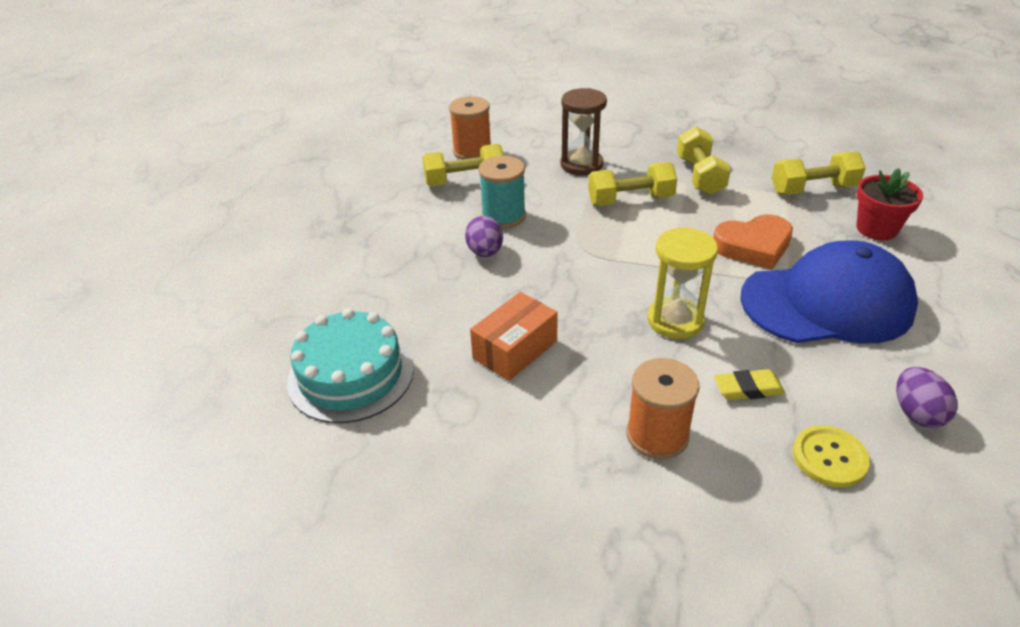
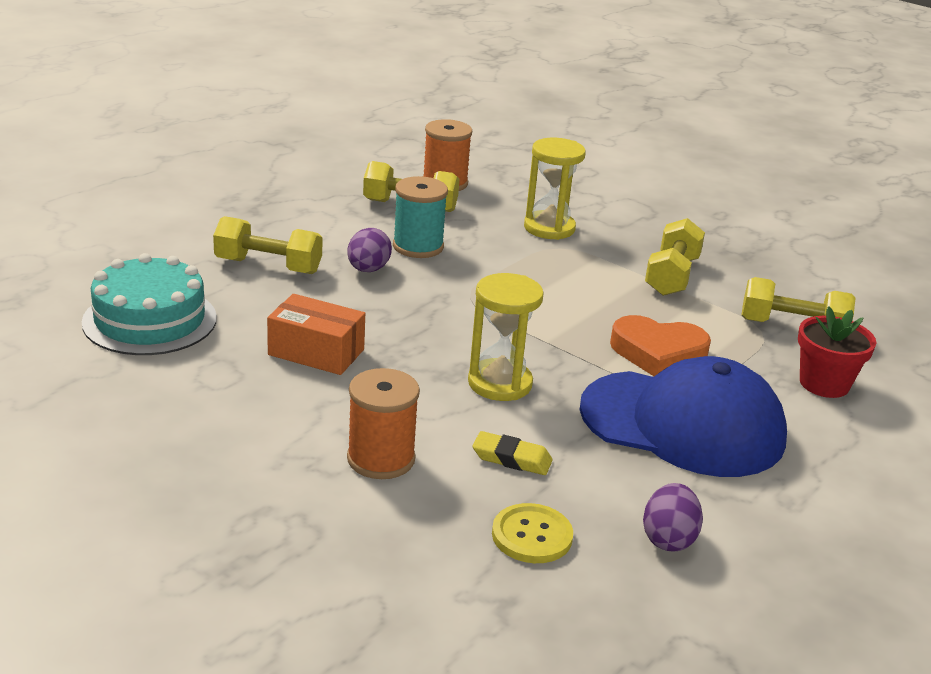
camera: 20 degrees right, 10 degrees down
(515, 350) = (316, 352): orange box -> orange box turned 45 degrees clockwise
(581, 165) = (549, 228): brown hourglass -> yellow hourglass
(630, 200) = (568, 273): yellow dumbbell -> yellow dumbbell (268, 266)

